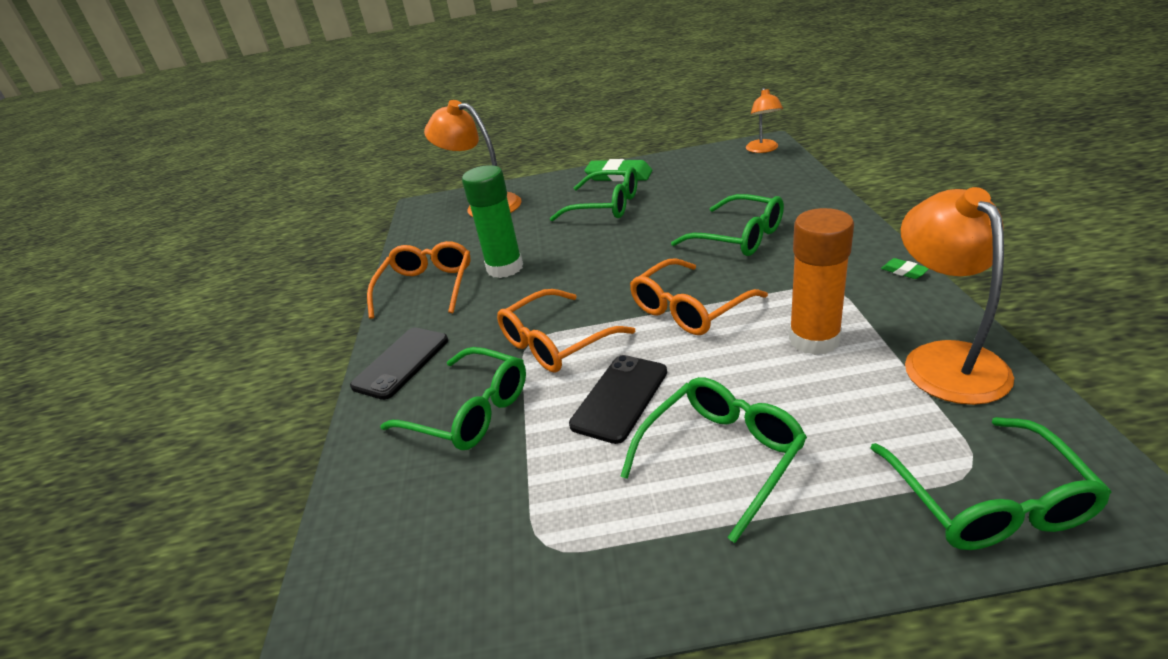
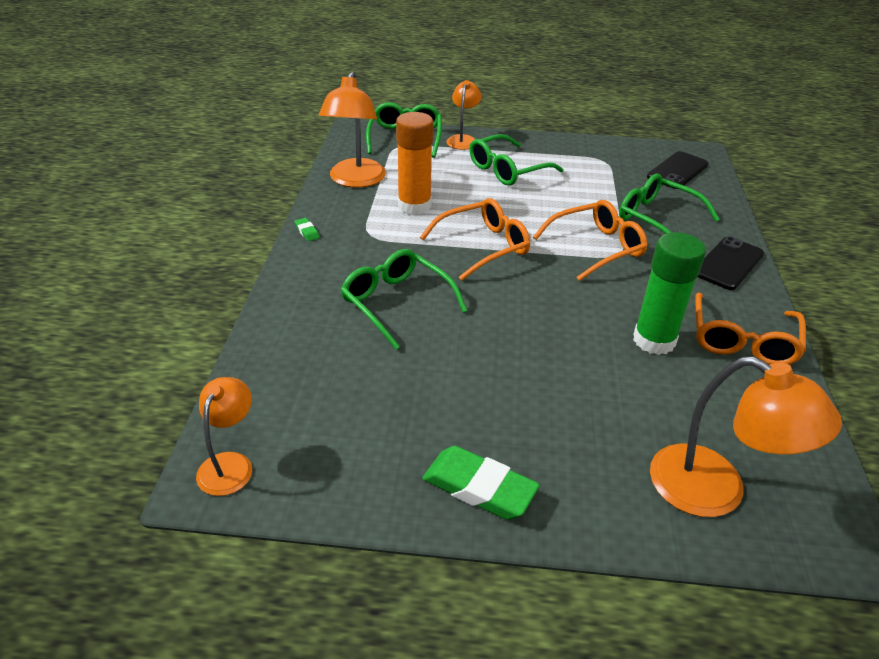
camera: 175 degrees left, 5 degrees up
(605, 206) = (519, 411): green glasses -> none
(620, 398) = (554, 204): black phone -> black phone (677, 171)
(864, 533) = (463, 139): none -> orange lamp

